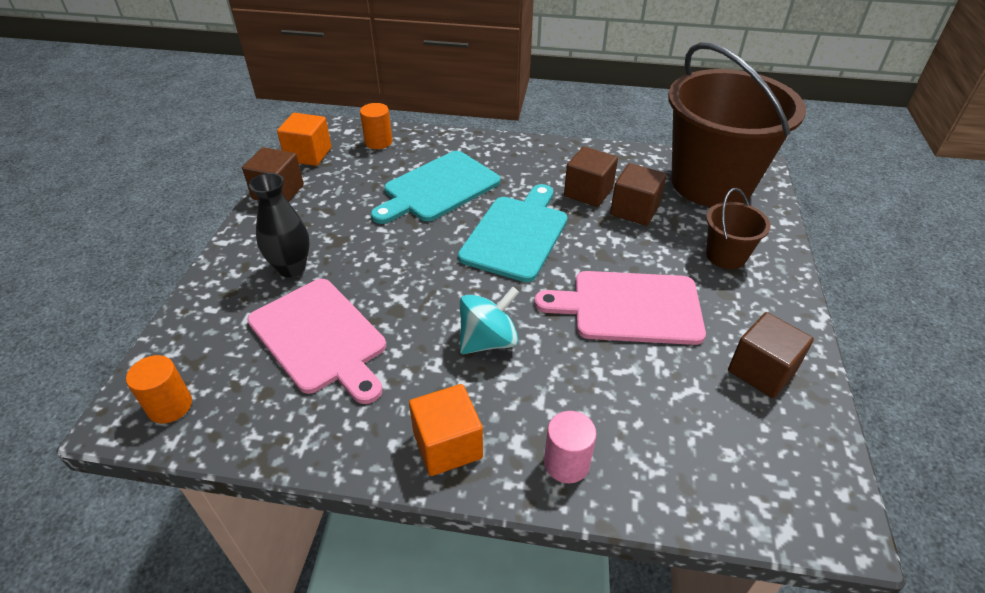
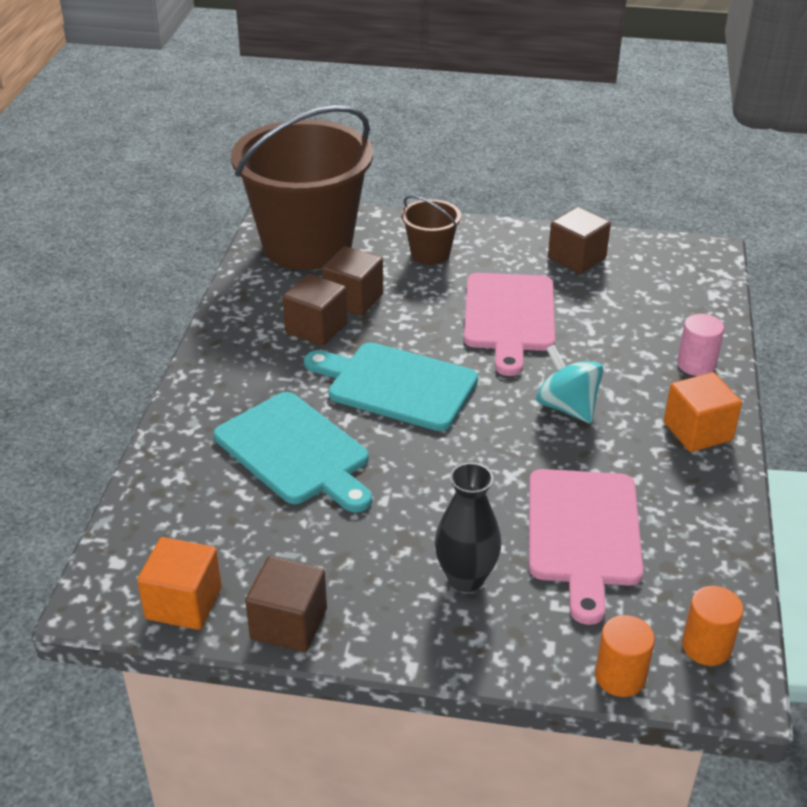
camera: 90 degrees left, 5 degrees down
(320, 338) = (583, 533): pink cutting board -> pink cutting board turned 135 degrees clockwise
(378, 142) = (161, 521): orange cylinder -> orange cylinder (620, 677)

